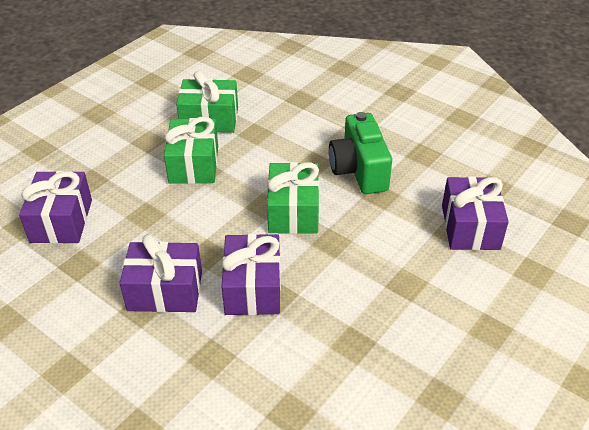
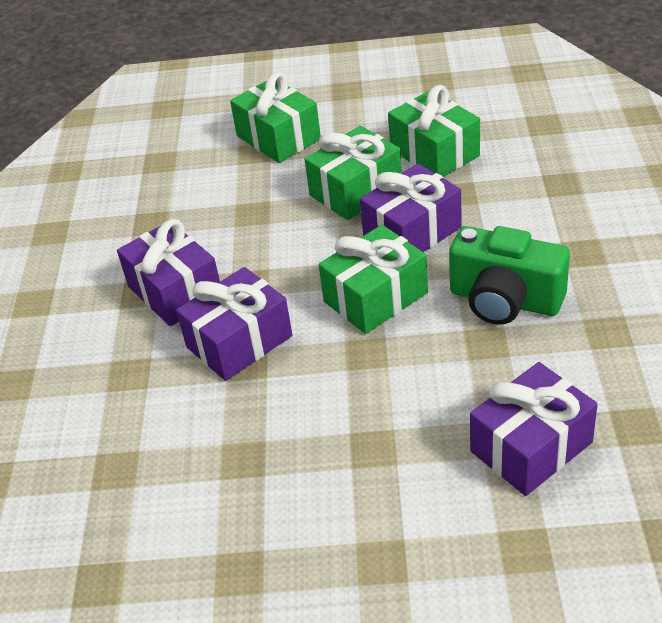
camera: 55 degrees right, 0 degrees up
(61, 221) = (188, 176): purple gift -> purple gift (412, 232)
(93, 163) = (278, 137): none -> green gift
(359, 170) = (504, 300): green camera -> green camera turned 105 degrees counterclockwise

